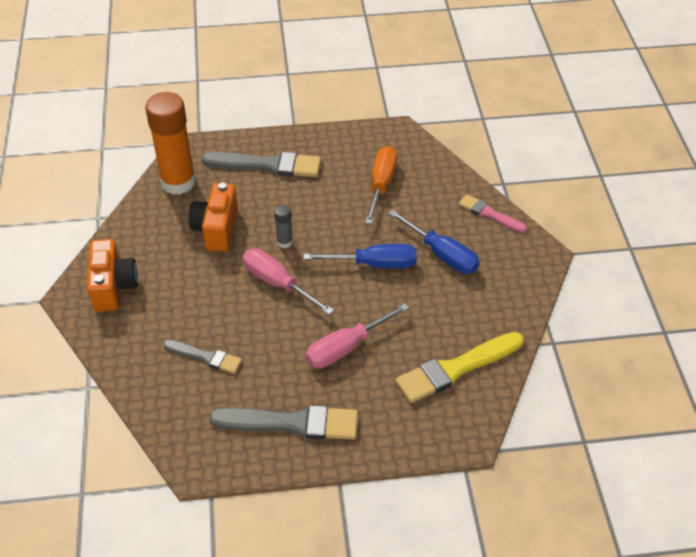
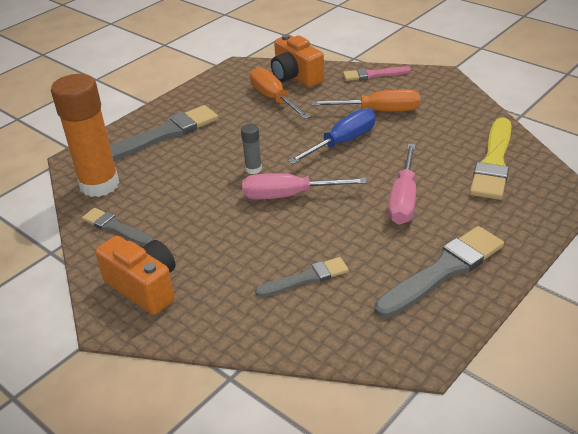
camera: 40 degrees left, 10 degrees down
(148, 227) = (115, 227): none -> grey brush
(216, 229) = (182, 193): orange camera -> orange camera (296, 77)
(441, 254) = (378, 111): blue screwdriver -> orange screwdriver

